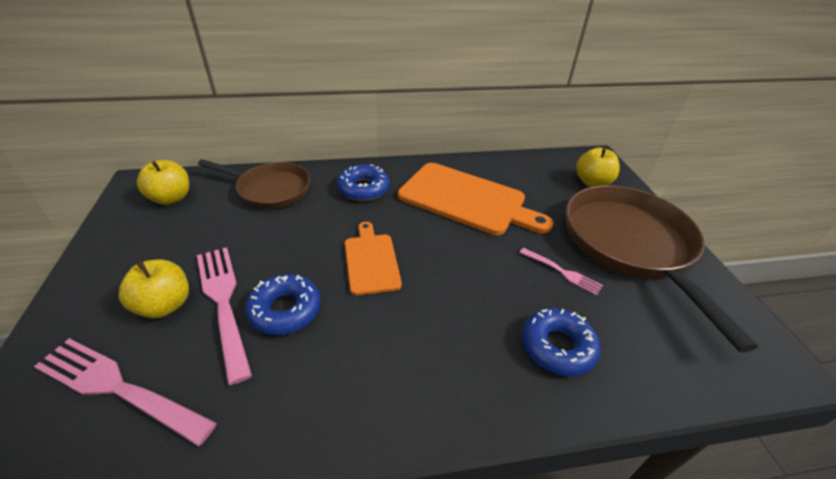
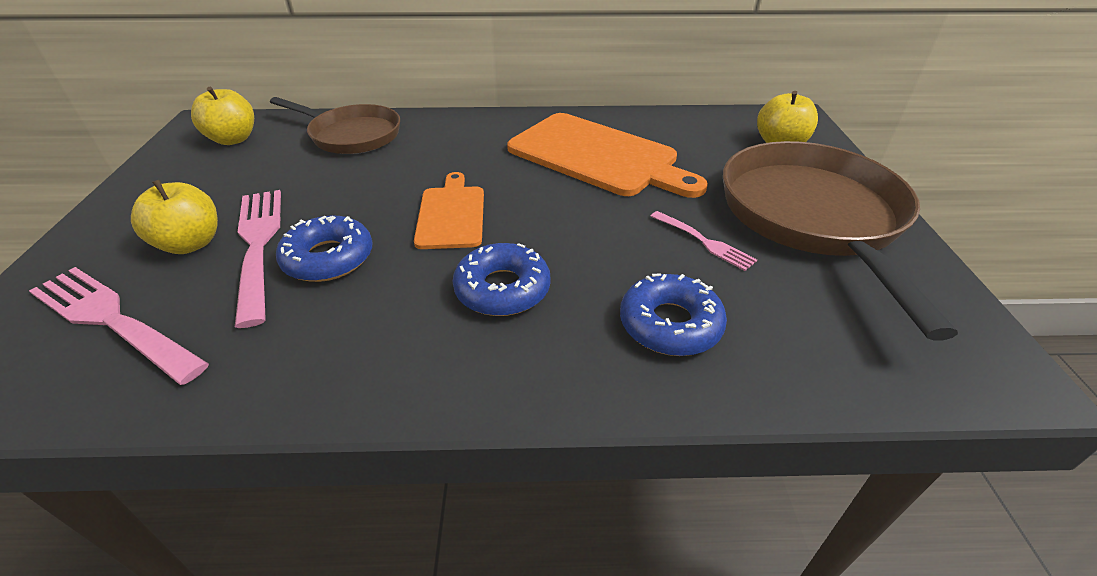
camera: 10 degrees right, 0 degrees up
(363, 189) = (466, 139): blue donut -> blue donut (502, 289)

